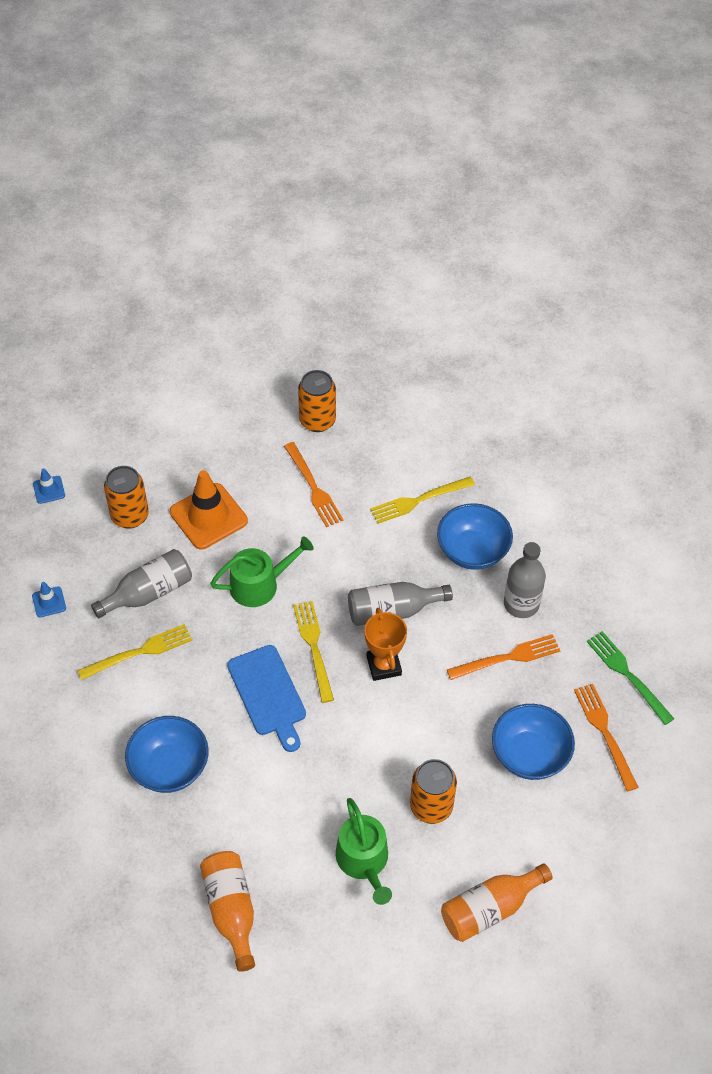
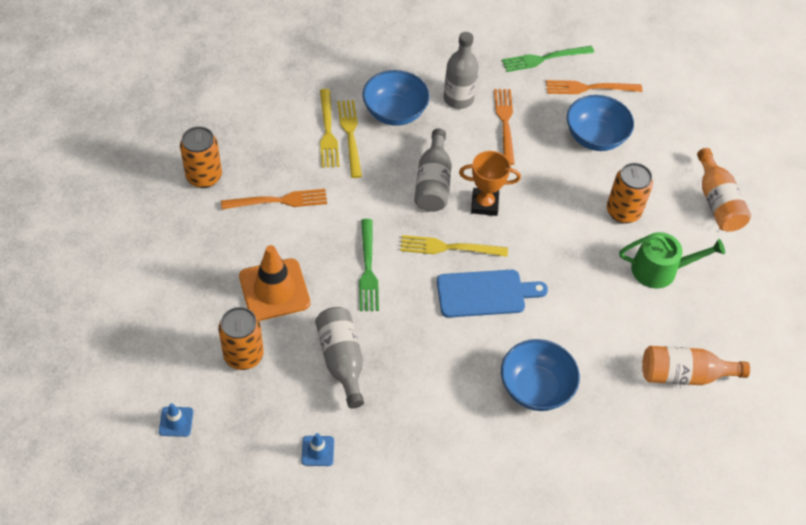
camera: 75 degrees left, 0 degrees up
(140, 651) = (405, 383): yellow fork -> yellow fork (350, 134)
(259, 584) = (368, 269): green watering can -> green fork

